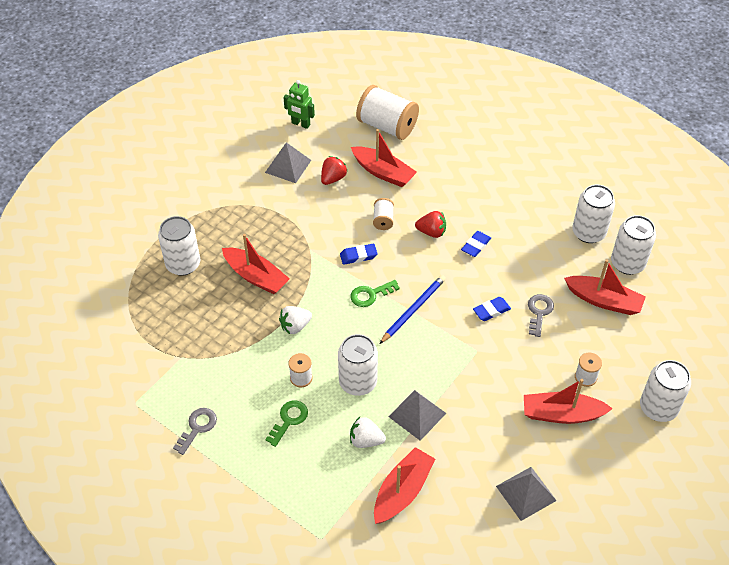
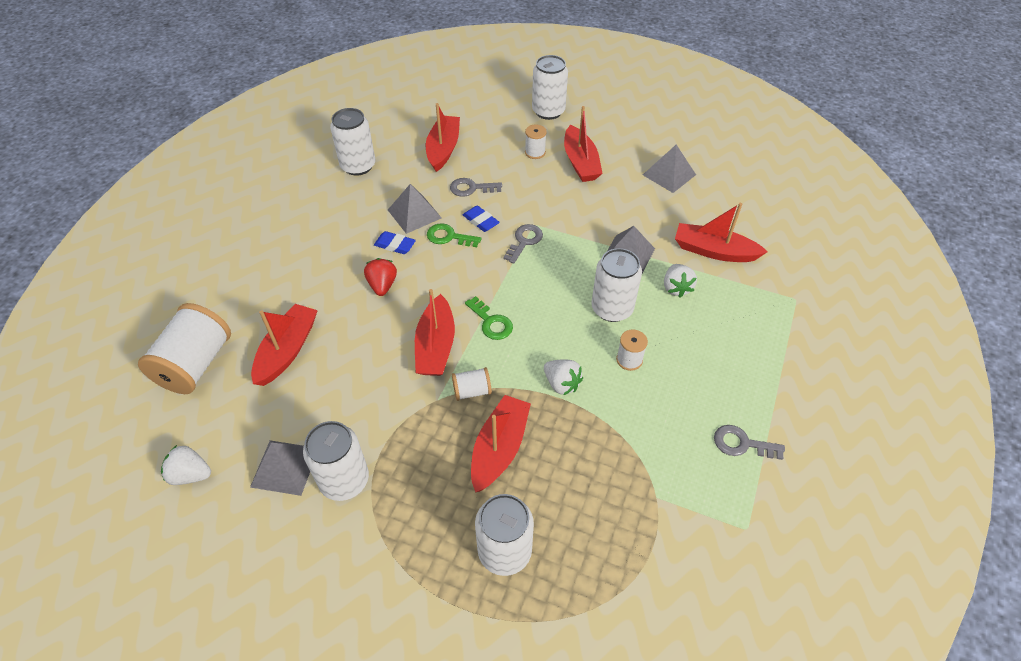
camera: 105 degrees left, 0 degrees up
(289, 420) = (686, 357): green key -> green key (449, 237)
(300, 124) = (190, 474): green robot -> white strawberry
(333, 178) = (304, 404): red strawberry -> none
(358, 256) = (436, 346): blue eraser -> red boat
(383, 220) = (372, 334): white spool -> white spool (472, 391)
(413, 310) = (500, 281): blue pencil -> none
(457, 338) = (524, 241): none -> grey key
(513, 264) = (414, 214): none -> grey pyramid
(627, 263) = (393, 138): white can -> white can (344, 480)

